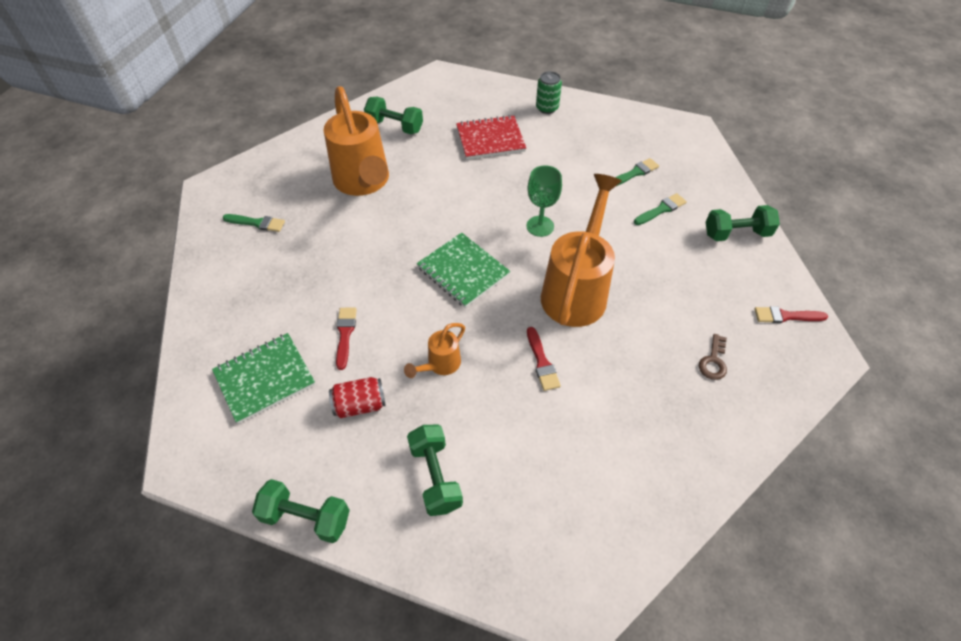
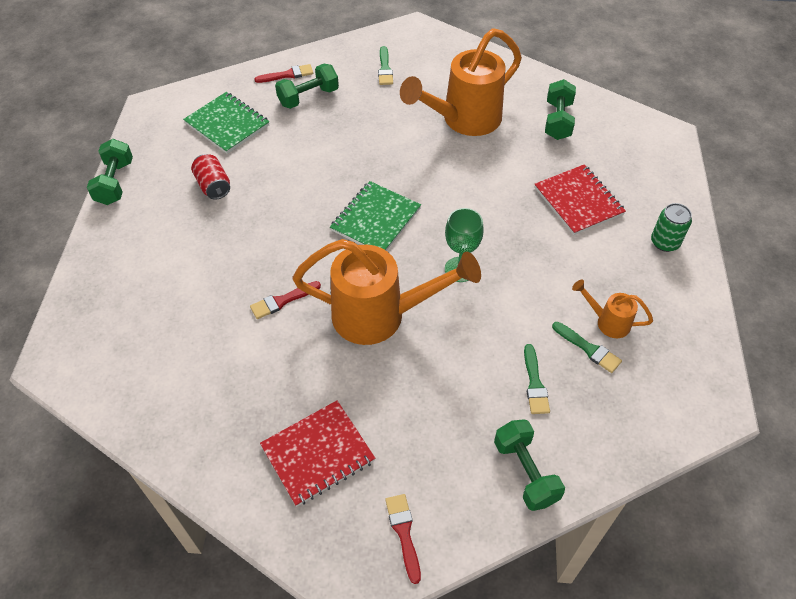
camera: 75 degrees right, 0 degrees up
(345, 334) = (280, 158): red brush -> red brush (287, 75)
(435, 476) = (155, 249): green dumbbell -> green dumbbell (308, 97)
(440, 365) = (262, 227): orange watering can -> orange watering can (607, 321)
(661, 209) = (534, 383): green brush -> green brush turned 45 degrees clockwise
(713, 361) = (318, 454): brown key -> red notebook

